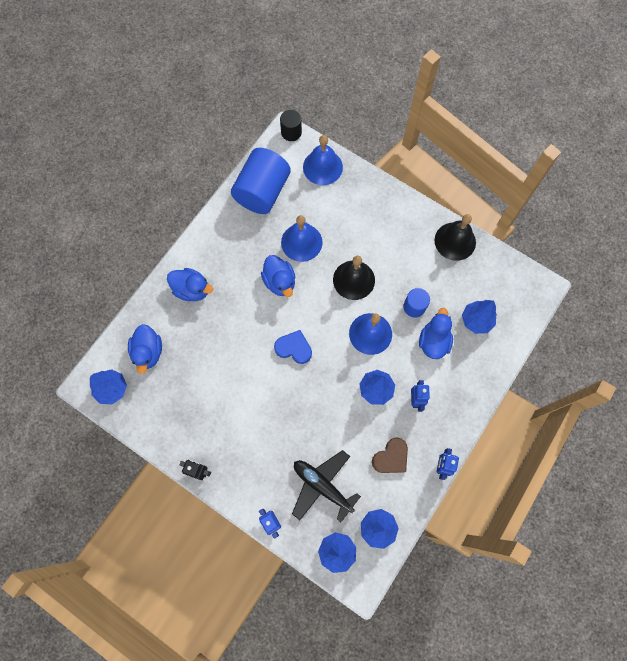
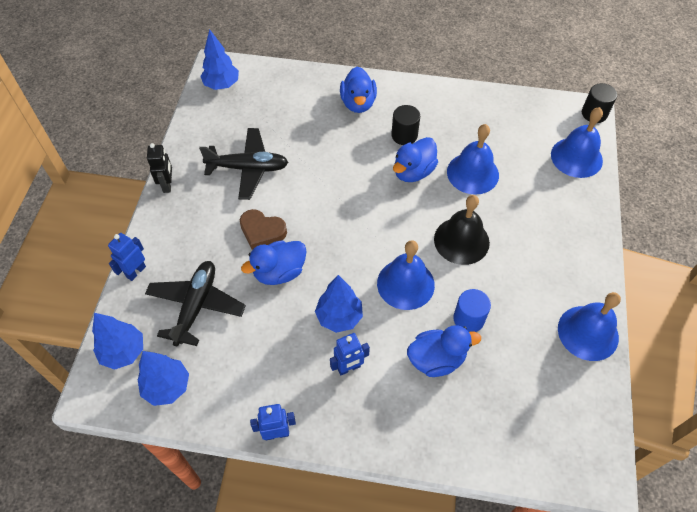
camera: 65 degrees right, 15 degrees down
(148, 352) = (273, 96): blue duck -> blue duck (279, 272)
(214, 401) = (248, 168): none -> black plane
(242, 271) = (404, 135): none -> black cylinder
(262, 191) = (506, 116): blue cylinder -> none
(294, 348) = (344, 215): blue heart -> none
(391, 457) = (261, 367): brown heart -> brown heart (262, 231)
(455, 241) = (588, 333): black bell -> blue bell
(476, 320) = (496, 402): blue tree -> none

